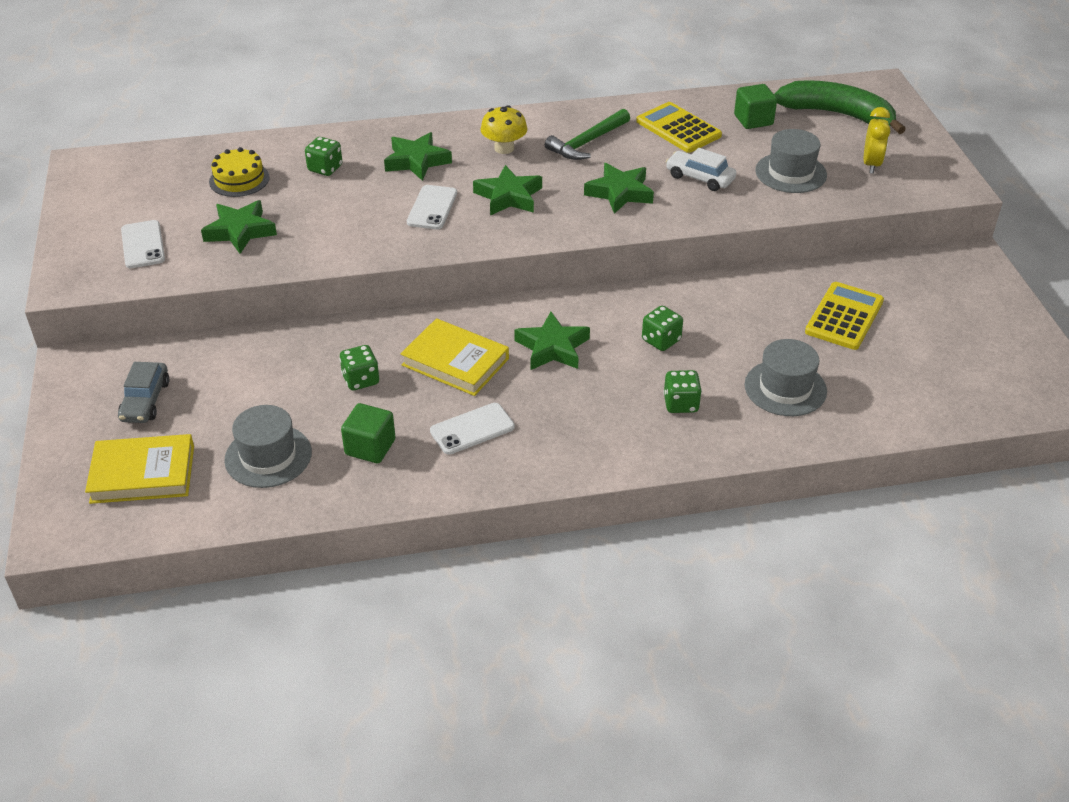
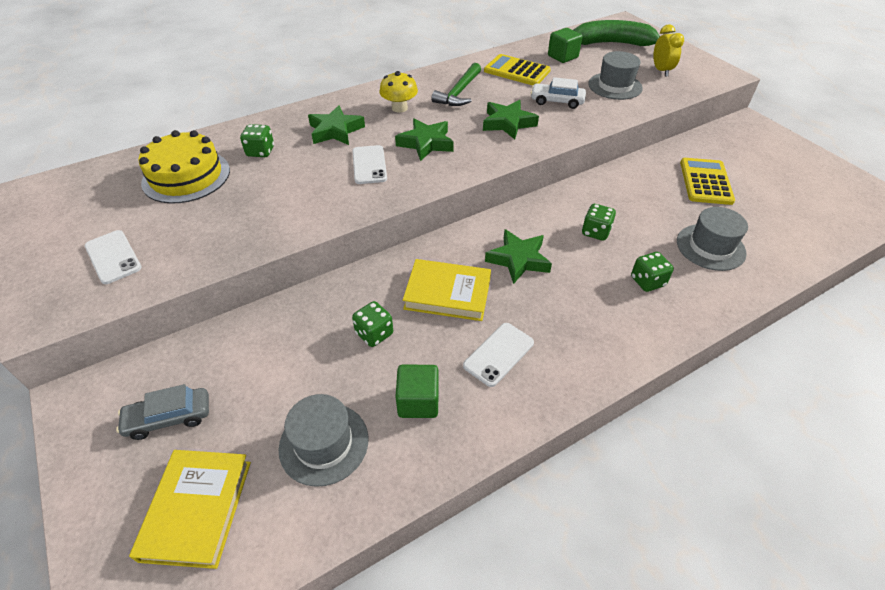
camera: 20 degrees left, 5 degrees up
(143, 474) = (197, 509): yellow book -> yellow book turned 60 degrees counterclockwise
(145, 401) = (169, 418): grey car -> grey car turned 90 degrees clockwise
(239, 179) = (186, 176): yellow cake -> yellow cake, size x1.57
(240, 231) = (207, 222): green star -> none

